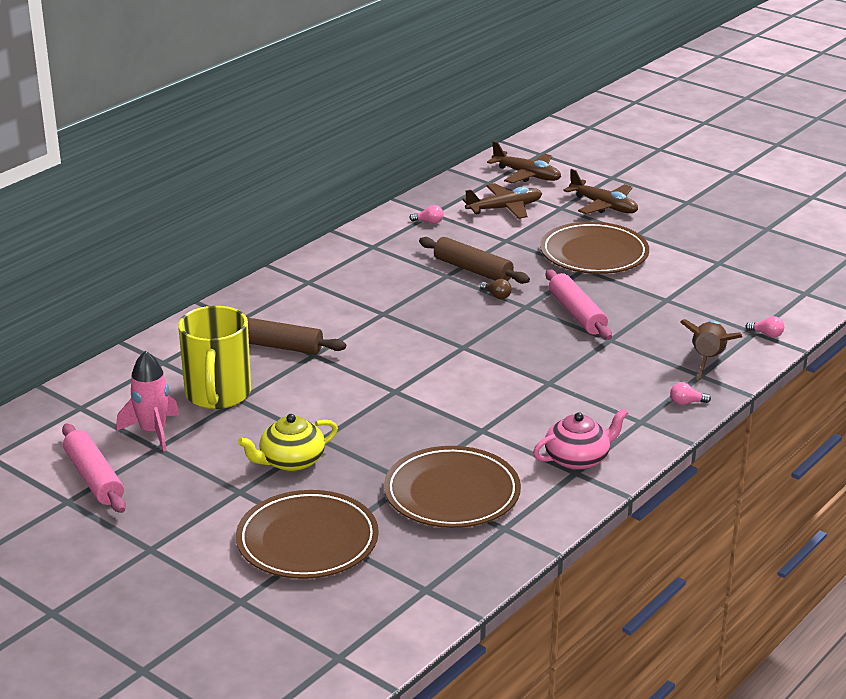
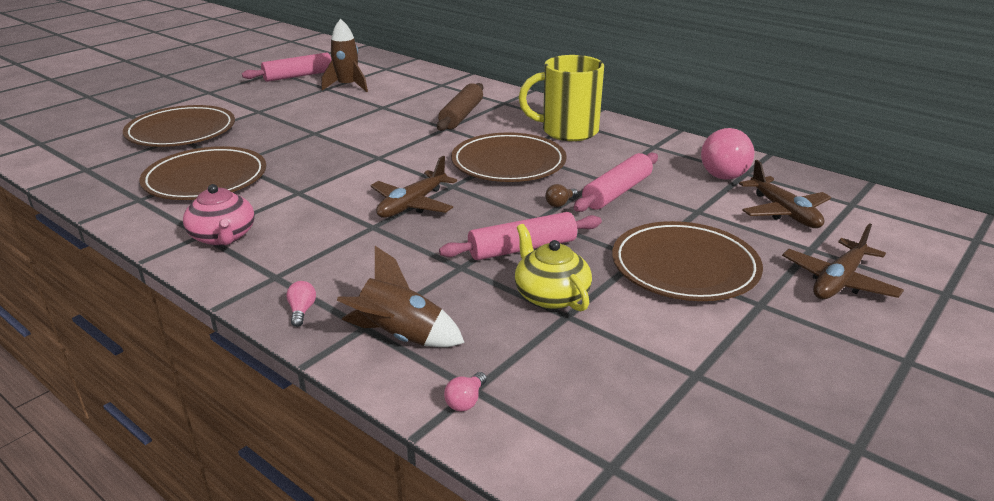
camera: 90 degrees right, 0 degrees up
(153, 431) = (347, 86): pink rocket -> brown rocket
(218, 395) = (390, 101): yellow mug -> yellow mug (567, 131)
(291, 461) = (287, 124): yellow teapot -> yellow teapot (550, 295)
(411, 318) = (508, 163): none -> brown plate
(429, 222) = (722, 171): pink light bulb -> pink light bulb, size x2.34
(473, 270) = (617, 192): brown rolling pin -> pink rolling pin
(527, 175) = (895, 228): brown plane -> brown plane (412, 205)

